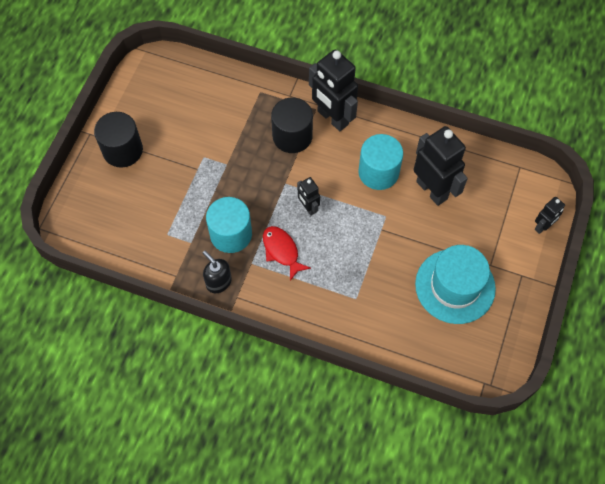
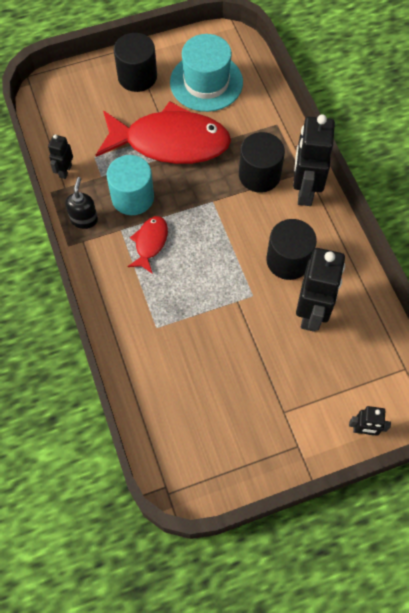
camera: 50 degrees right, 0 degrees up
(206, 173) = (170, 142): none -> red fish
(308, 207) = (206, 233): black robot -> black robot (65, 171)
(378, 172) = (288, 260): turquoise cylinder -> black cylinder
(455, 286) = (236, 397): turquoise hat -> turquoise hat (206, 82)

